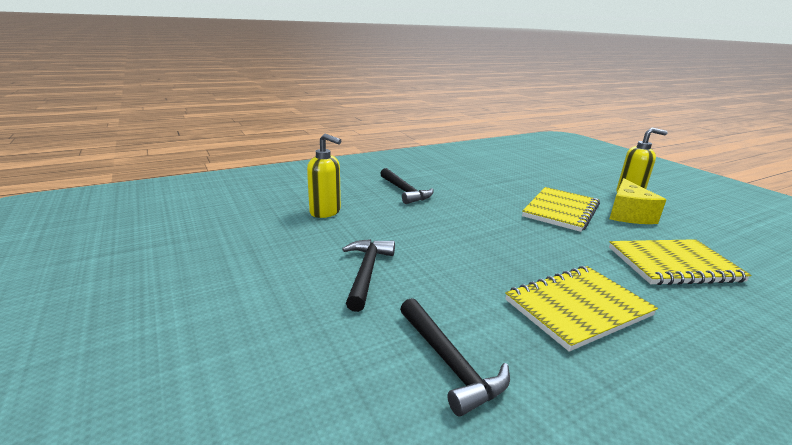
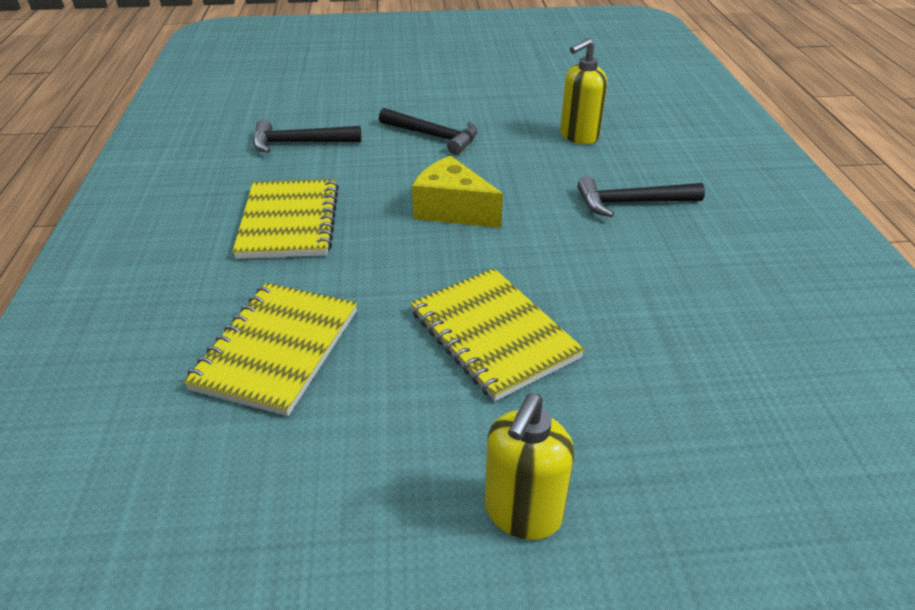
camera: 115 degrees right, 15 degrees up
(628, 214) = (434, 422): yellow cheese -> yellow cheese (452, 210)

